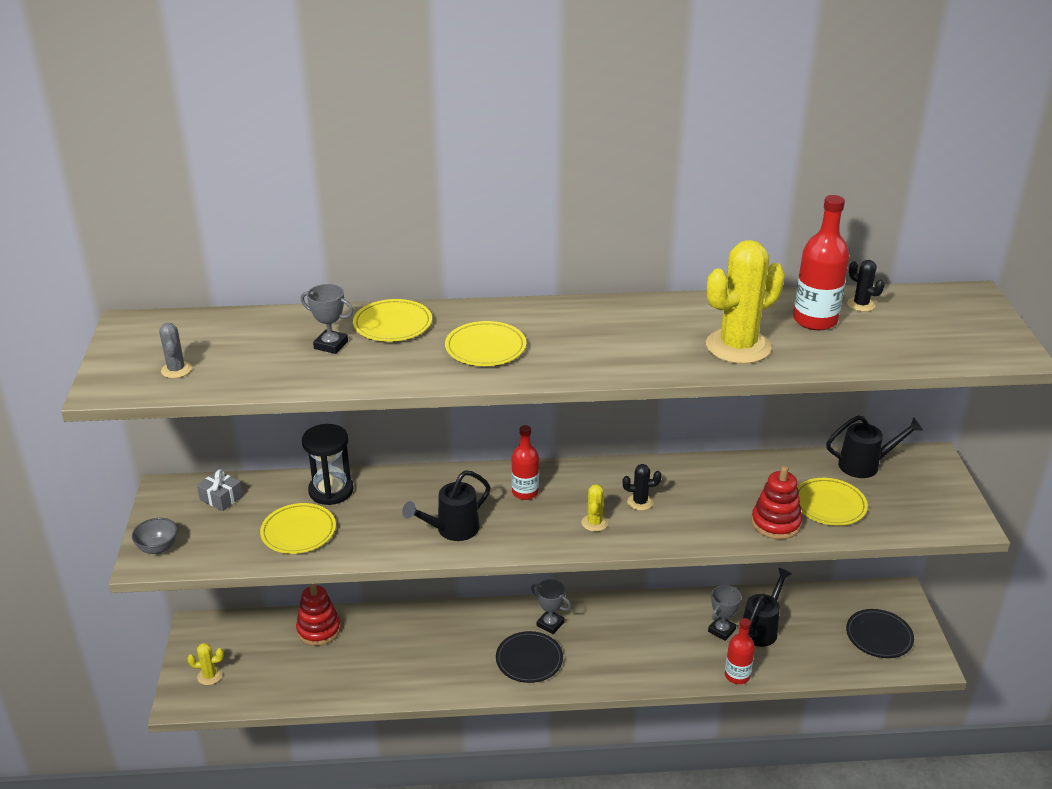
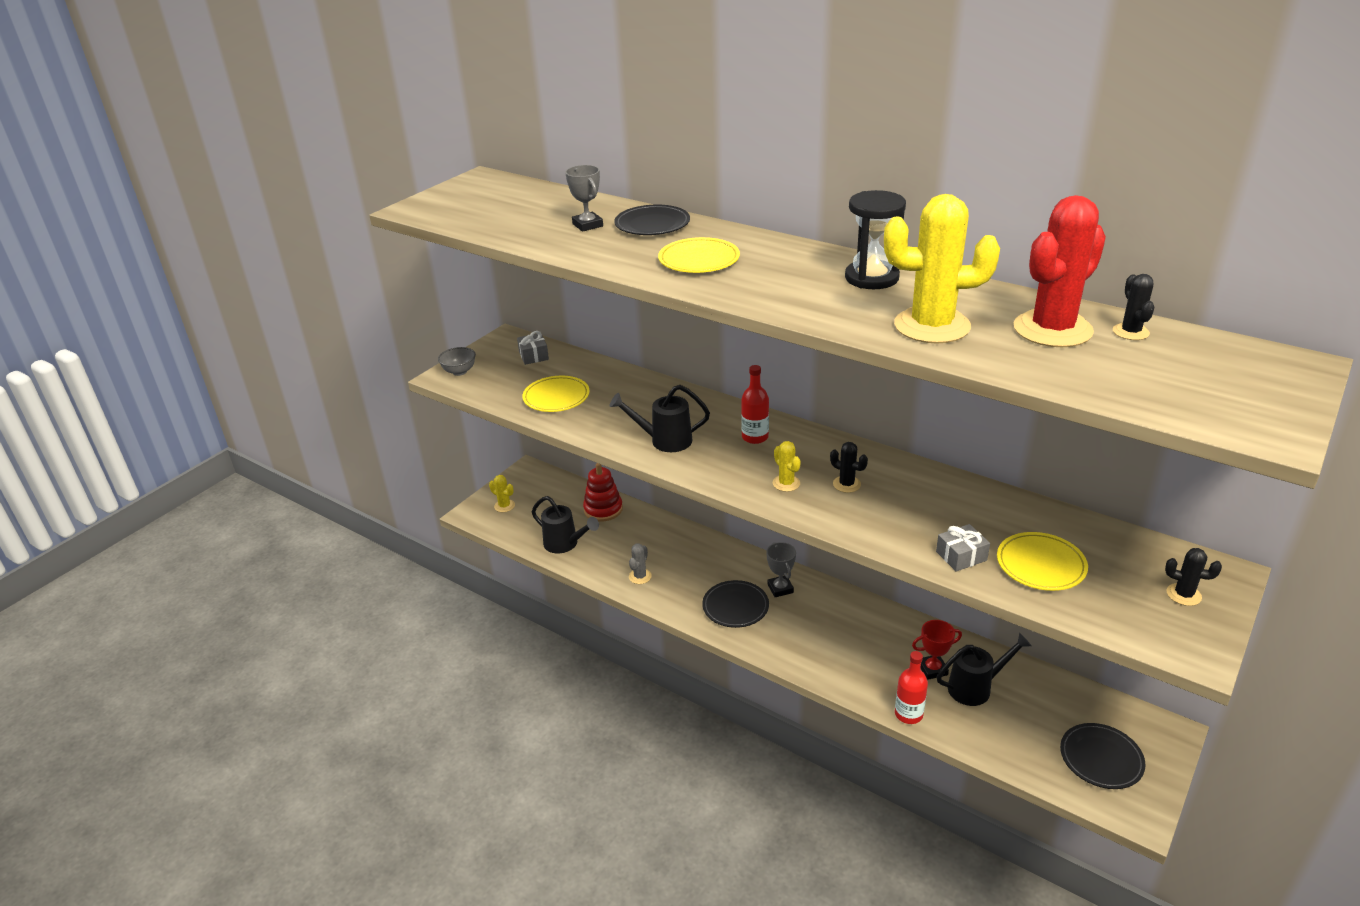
camera: 40 degrees right, 0 degrees up
(176, 370) = (466, 211): grey cactus -> grey cactus (640, 576)
(331, 491) = (610, 379): black hourglass -> black hourglass (871, 278)
(393, 324) = (652, 224): yellow plate -> black plate
(594, 523) = (786, 483): yellow cactus -> yellow cactus turned 75 degrees counterclockwise
(721, 630) = (932, 669): grey trophy -> red trophy
(775, 523) = (961, 556): red stacking toy -> grey gift
(815, 320) = (1052, 329): red bottle -> red cactus
(864, 465) = (1127, 547): black watering can -> black watering can (565, 544)
(926, 485) = (1183, 595): none -> black cactus

